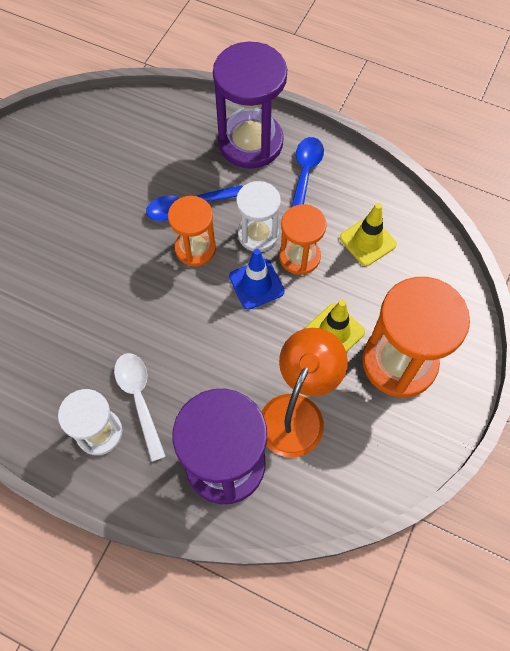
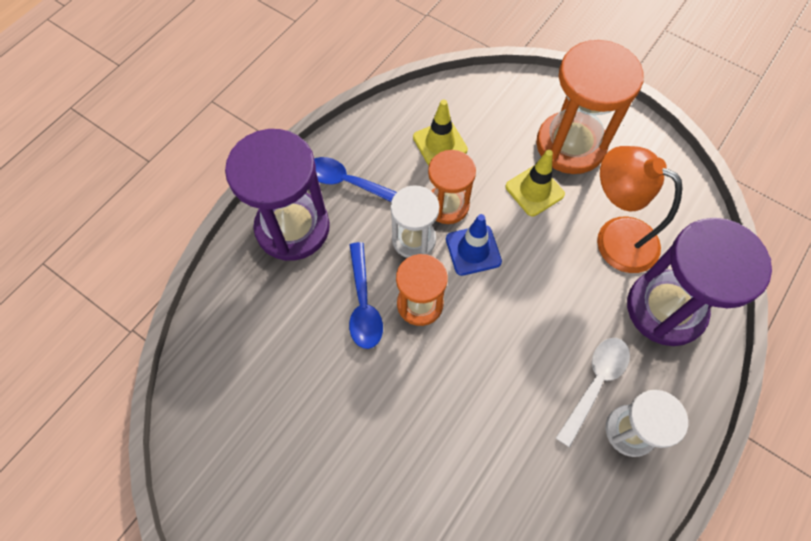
camera: 80 degrees left, 0 degrees up
(139, 399) = (594, 384): white spoon -> white spoon turned 135 degrees clockwise

